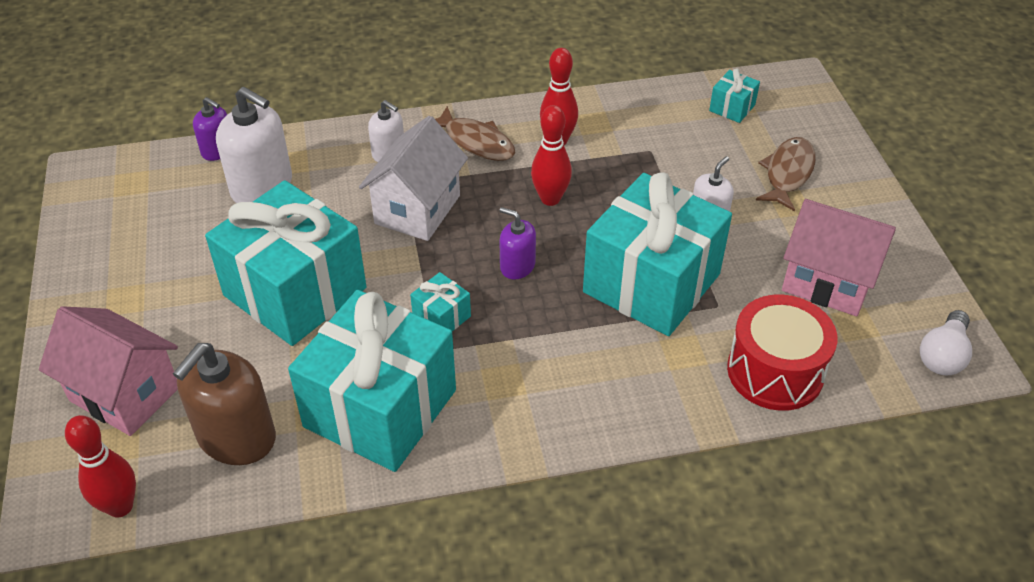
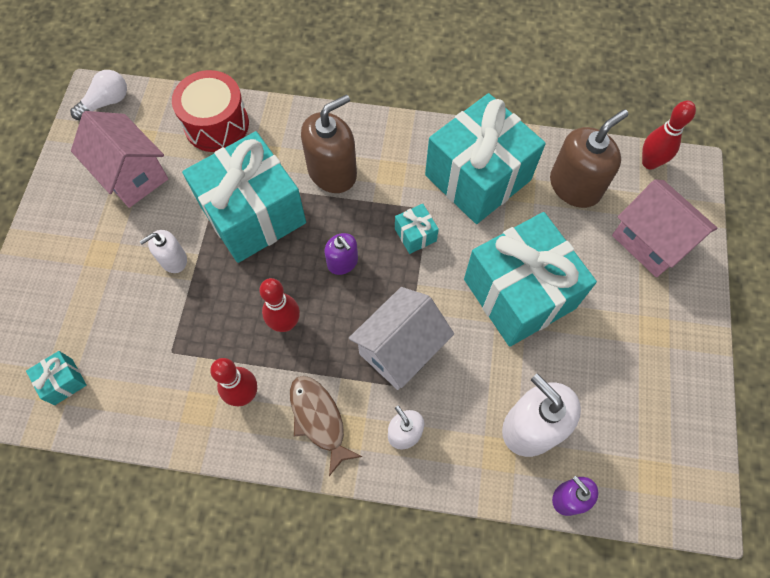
camera: 160 degrees left, 20 degrees up
(582, 358) = (332, 172): none -> brown soap dispenser
(787, 173) = (79, 284): brown fish -> none

